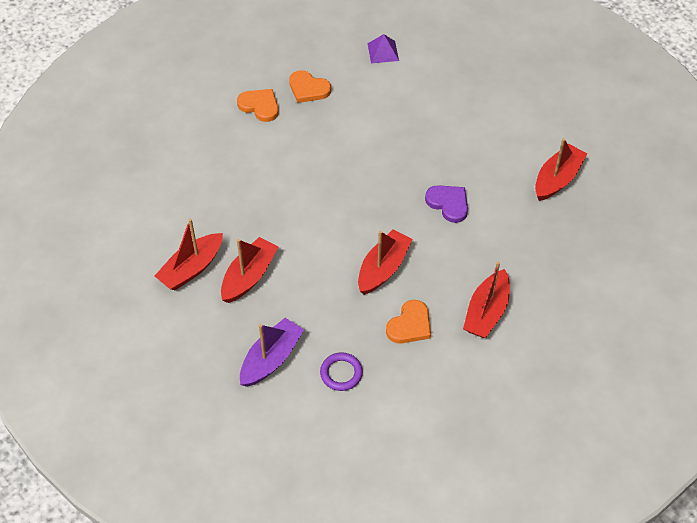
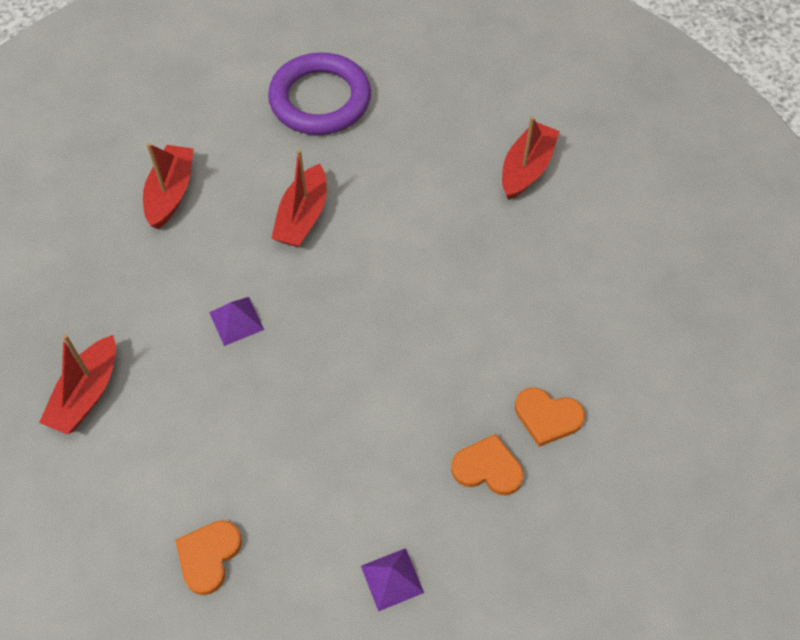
camera: 165 degrees right, 5 degrees up
(249, 276) = (457, 174): red boat -> none
(271, 359) = (398, 97): purple boat -> none
(341, 373) = (320, 99): purple ring -> purple ring, size x2.23
(410, 325) = (257, 161): orange heart -> orange heart (208, 556)
(448, 204) = (236, 321): purple heart -> purple pyramid

